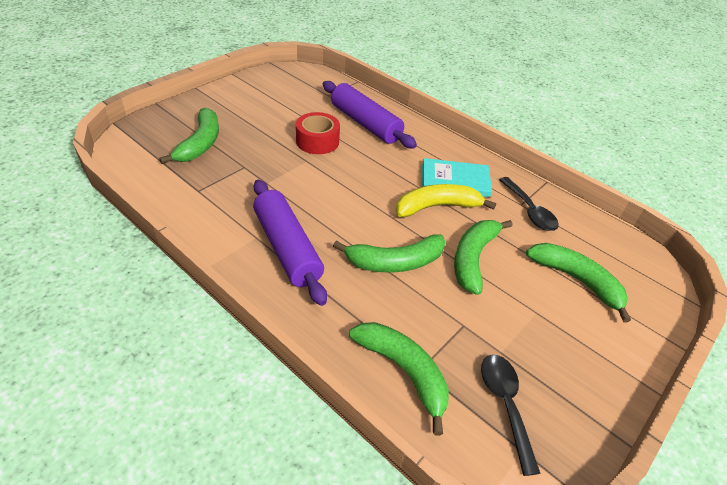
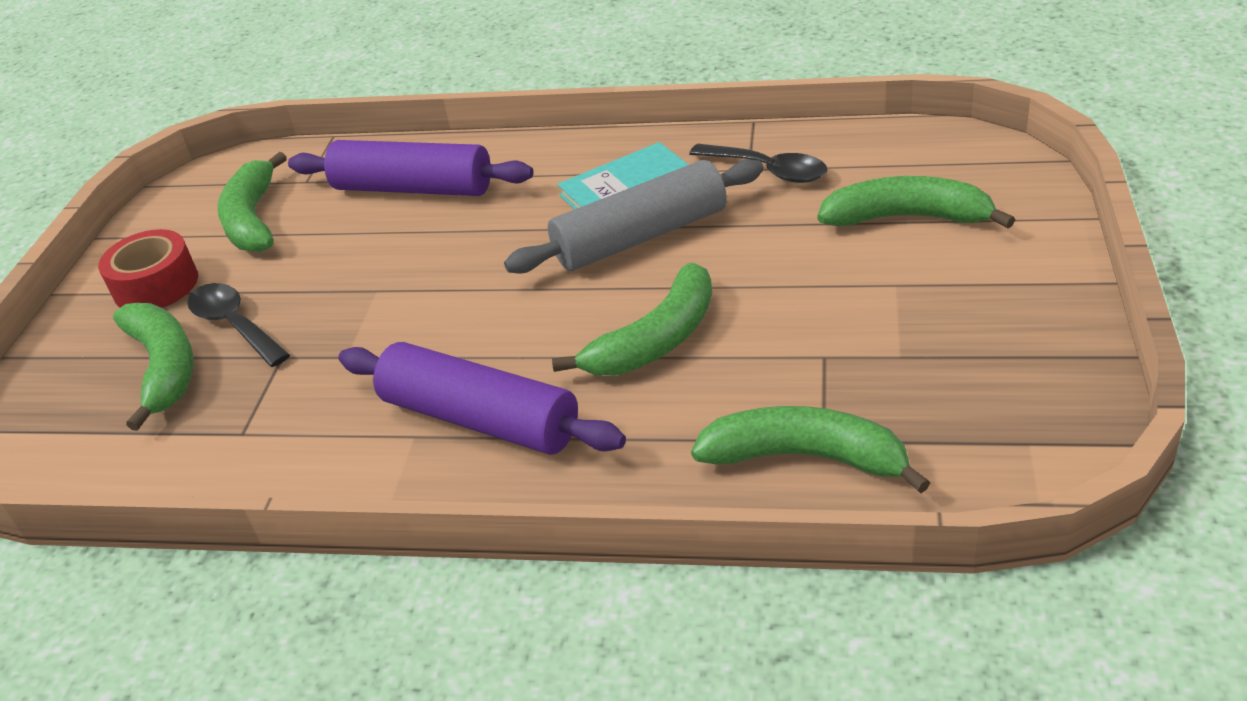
camera: 25 degrees left, 5 degrees down
(317, 141) = (363, 254): red tape -> red tape (156, 285)
(437, 207) = (641, 237): yellow banana -> grey rolling pin
(473, 258) = (755, 271): green banana -> green banana (253, 219)
(505, 404) = (963, 409): black spoon -> black spoon (234, 325)

